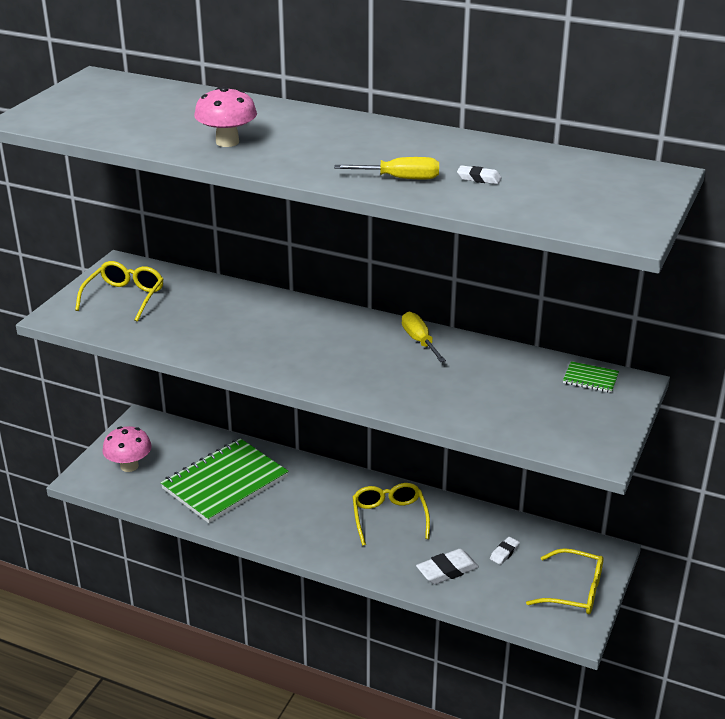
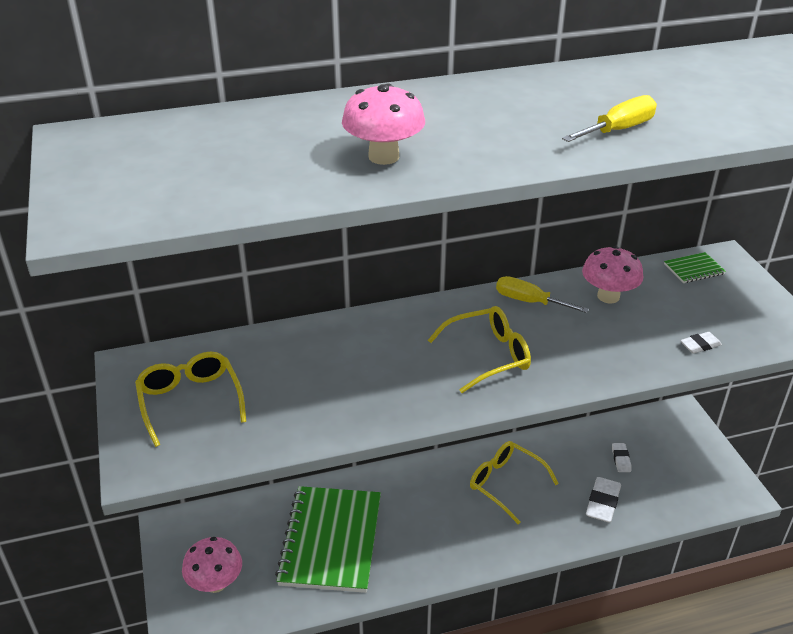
camera: 40 degrees left, 5 degrees up
(479, 178) = (675, 104): white eraser -> white eraser (700, 345)
(485, 364) = (608, 296): none -> pink mushroom
(575, 591) = (701, 460): yellow glasses -> yellow glasses (488, 356)

